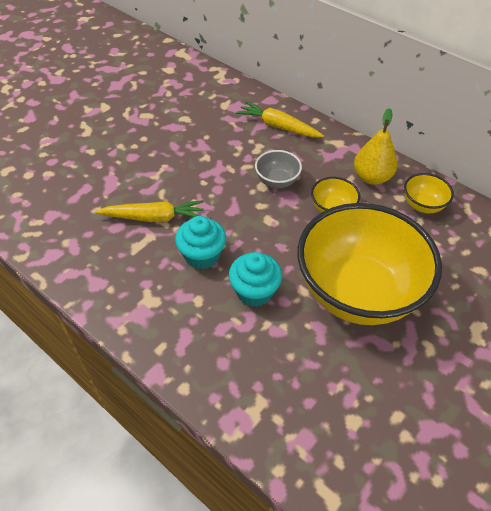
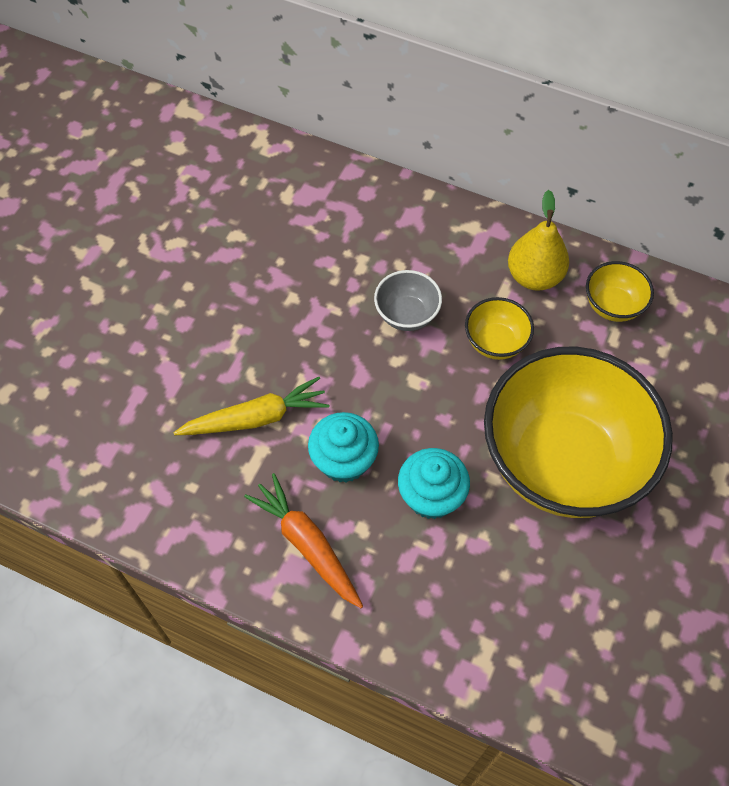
camera: 15 degrees left, 10 degrees up
(156, 300) = (307, 544): none -> orange carrot
(278, 126) = (379, 218): yellow carrot -> none

